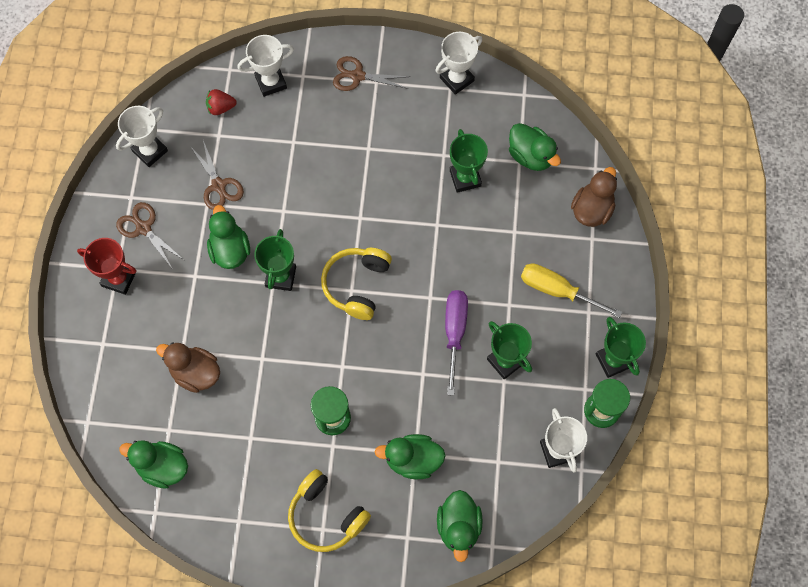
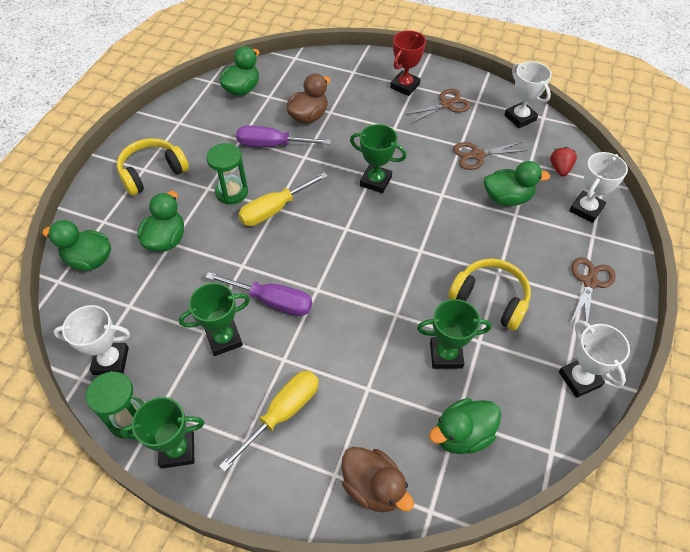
camera: 105 degrees right, 15 degrees down
(230, 250) = (411, 153): green duck -> green duck (507, 198)
(251, 399) = (272, 145): none -> purple screwdriver
(271, 82) = (586, 209): white trophy -> white trophy turned 45 degrees clockwise
(345, 366) = (275, 209): none -> yellow screwdriver
(357, 285) = (350, 233): yellow headphones -> yellow headphones (490, 299)

